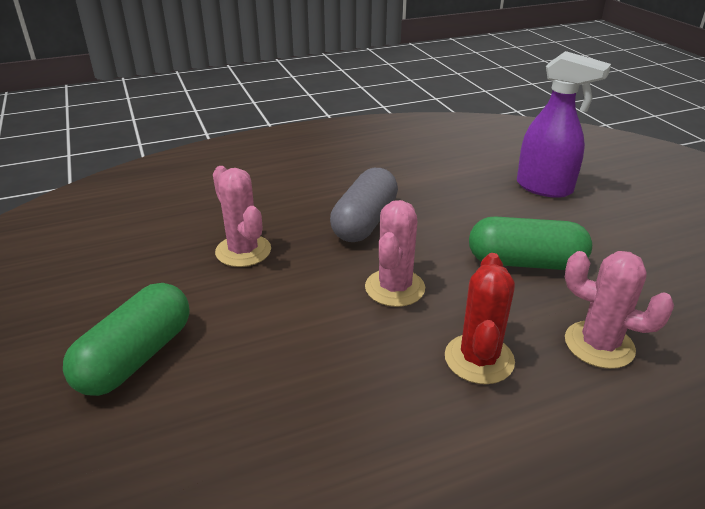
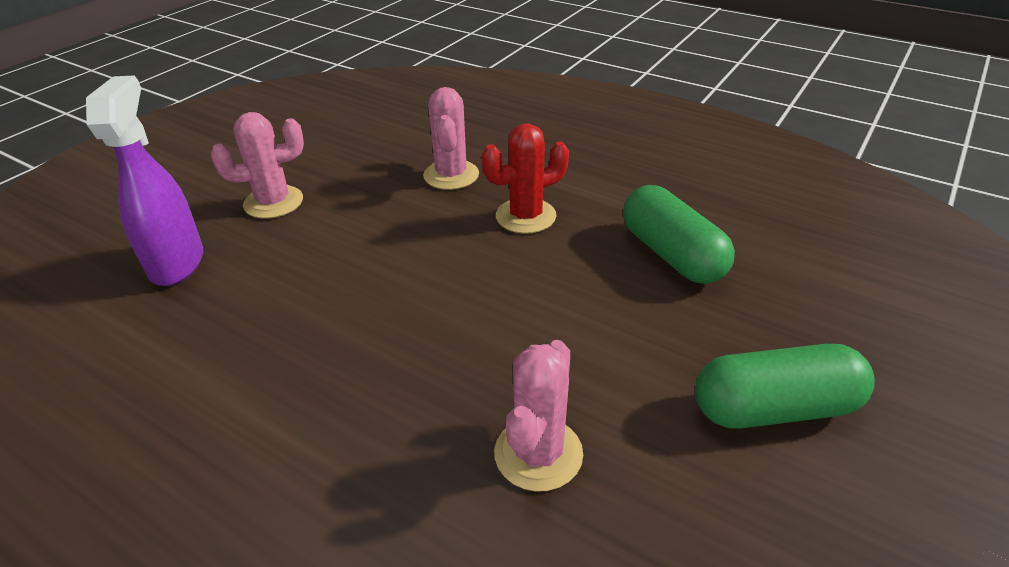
camera: 125 degrees left, 5 degrees up
(365, 222) = (370, 374): grey capsule -> none
(395, 288) = (482, 291): pink cactus -> pink cactus (273, 202)
(525, 262) = (363, 232): green capsule -> green capsule (672, 254)

